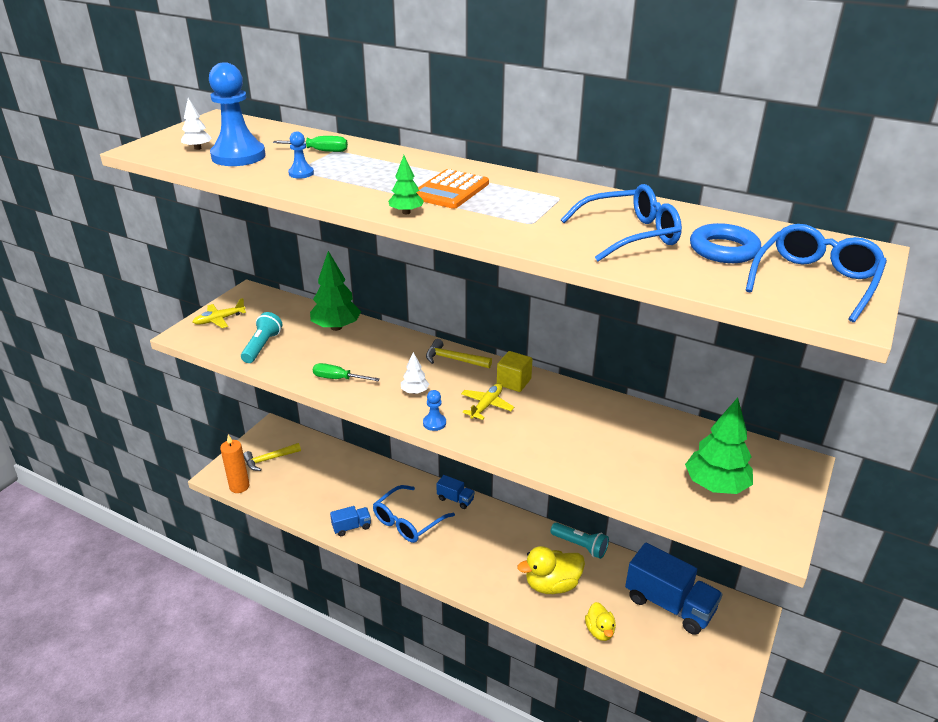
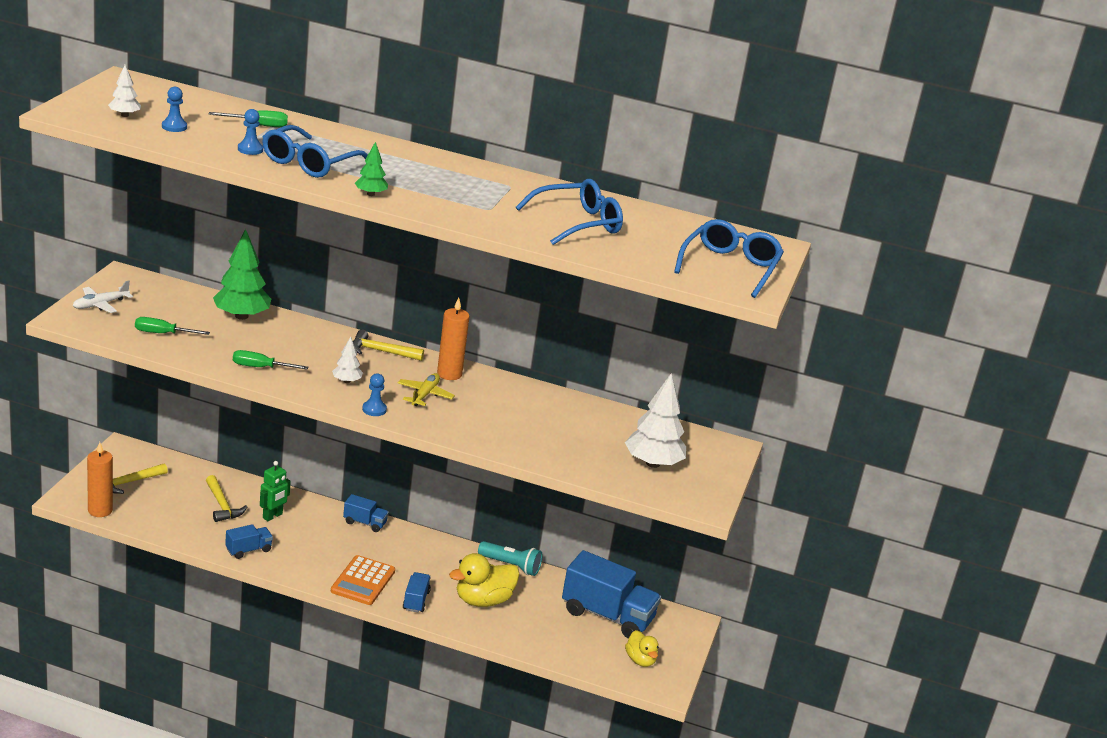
camera: 15 degrees left, 5 degrees down
(219, 320) = (100, 304): yellow plane -> white plane
(238, 156) = (174, 127): blue pawn -> blue pawn, size x0.45
(262, 346) = (163, 333): turquoise flashlight -> green screwdriver
(339, 481) = (222, 505): none -> yellow hammer
(378, 492) = (272, 516): none -> green robot
(408, 521) = (313, 544): blue glasses -> blue glasses (309, 163)
(450, 190) = (405, 174): orange calculator -> orange calculator (363, 581)
(490, 584) = (416, 600): none -> blue truck
(514, 382) = (449, 374): yellow cube -> orange candle
(599, 631) = (536, 638): yellow duck -> yellow duck (640, 660)
(716, 486) = (653, 463): green tree -> white tree
(723, 250) = (658, 239): blue ring -> none

